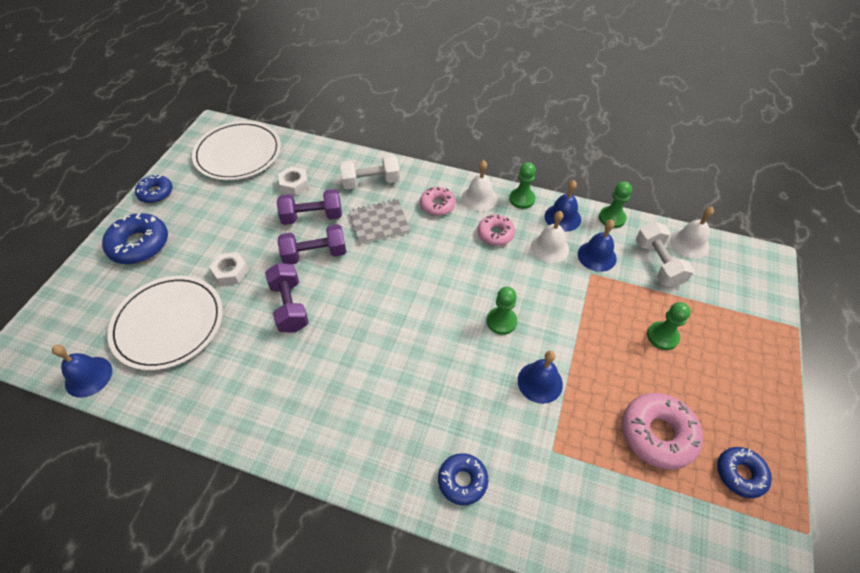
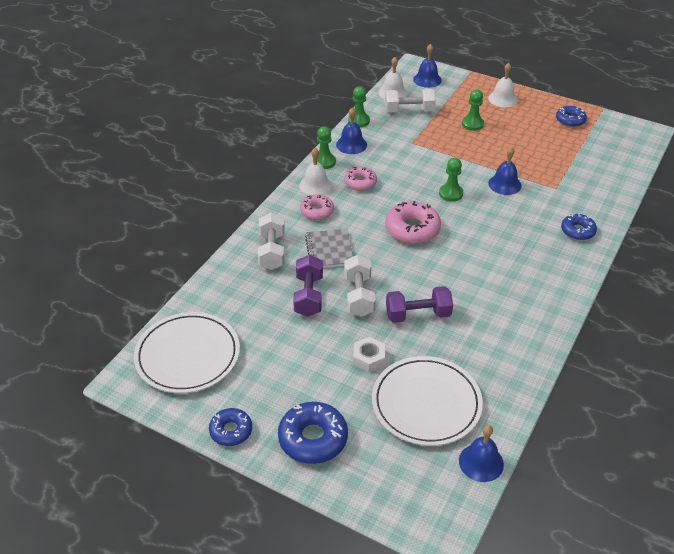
camera: 80 degrees left, 10 degrees down
(294, 184) = (256, 308): white nut -> none
(315, 254) = (359, 296): purple dumbbell -> white dumbbell
(549, 247) = (382, 157): white bell -> white bell (502, 99)
(597, 256) = (396, 136): blue bell -> blue bell (427, 79)
(657, 434) = (544, 143): pink donut -> pink donut (412, 229)

